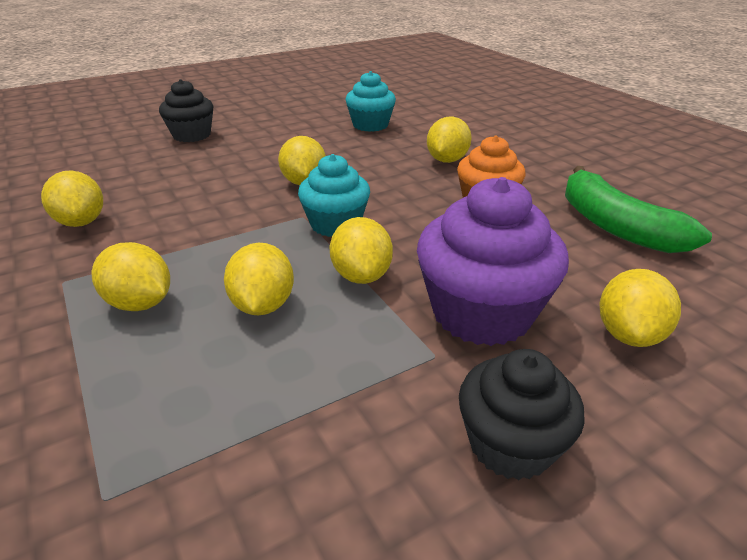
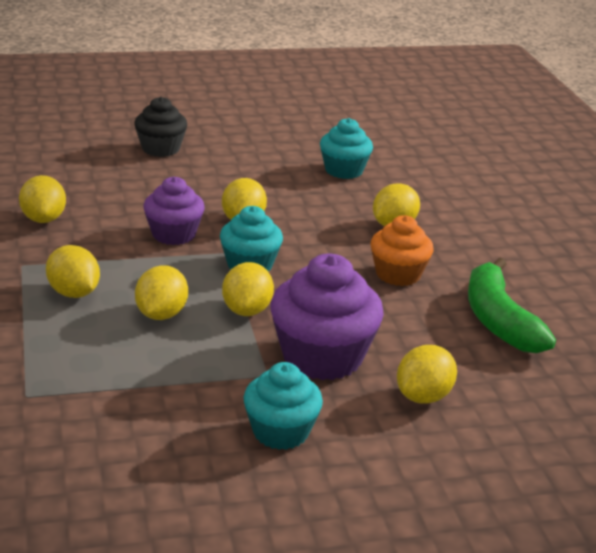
camera: 15 degrees right, 5 degrees down
(238, 209) = (174, 234): none -> purple cupcake
(510, 444) = (280, 432): black cupcake -> turquoise cupcake

